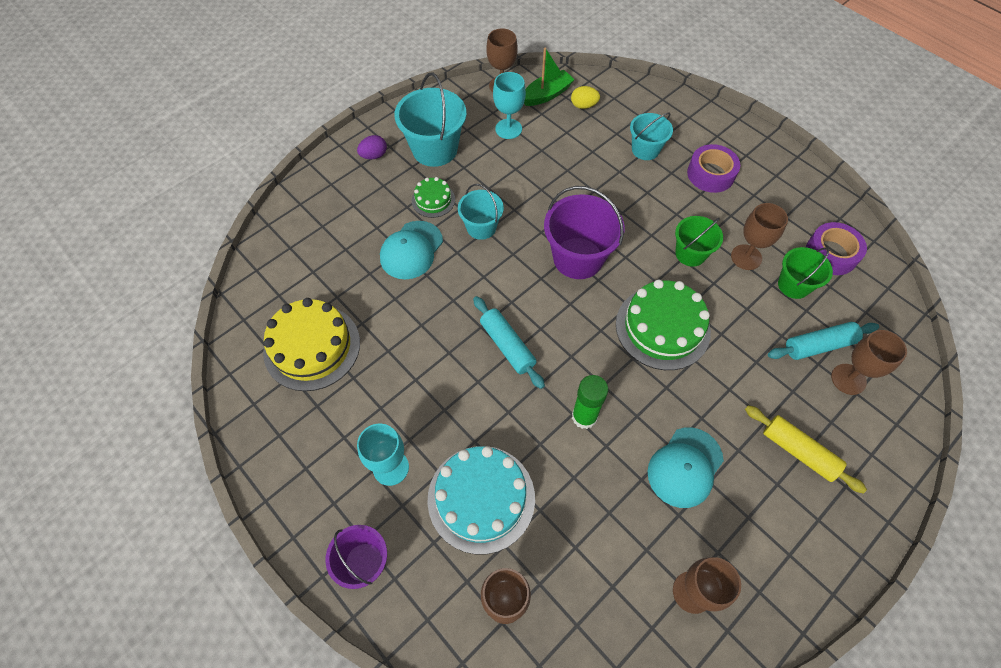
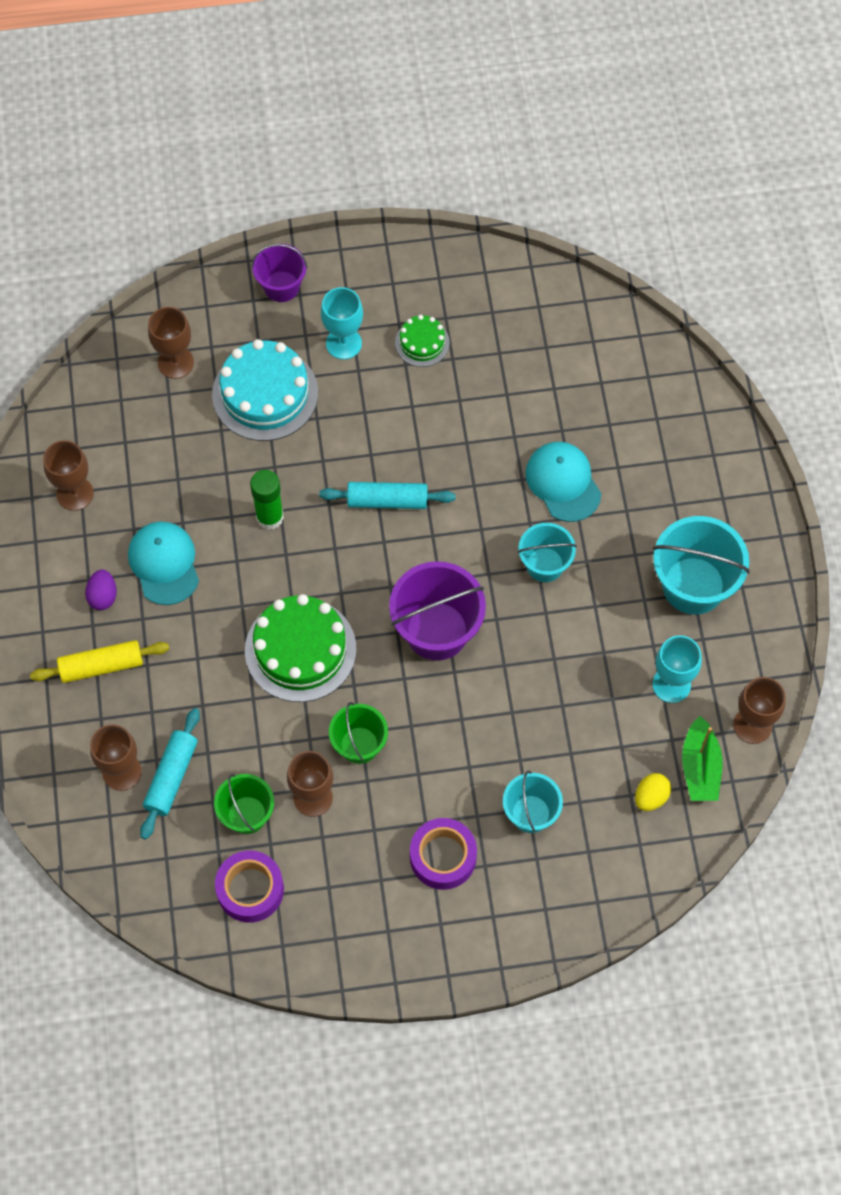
camera: 125 degrees right, 5 degrees up
(312, 347) = (510, 341): yellow cake -> none
(374, 156) = (727, 518): purple egg -> purple egg (103, 596)
(433, 200) = (617, 540): green cake -> green cake (422, 343)

